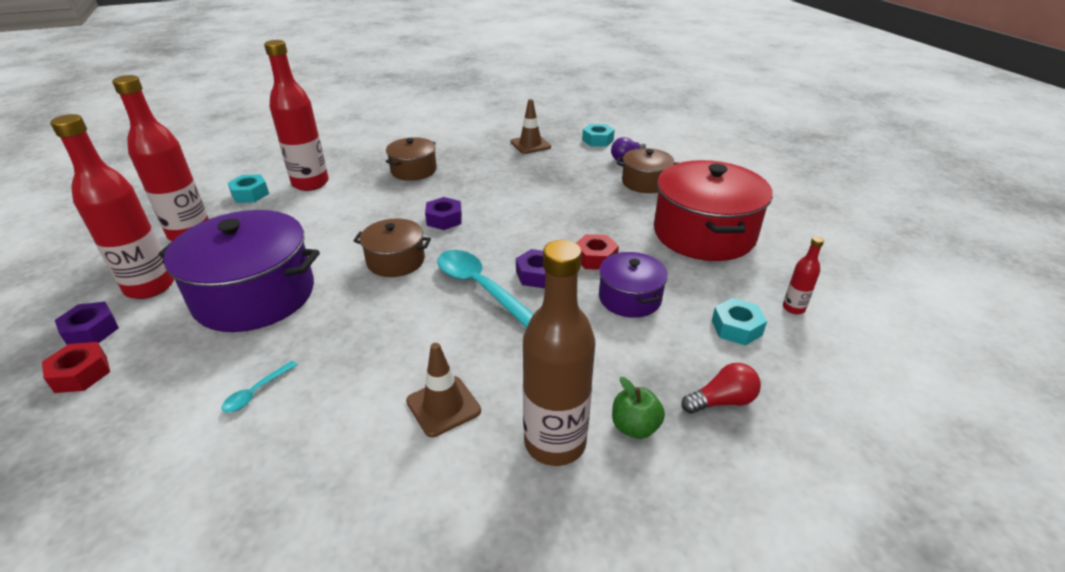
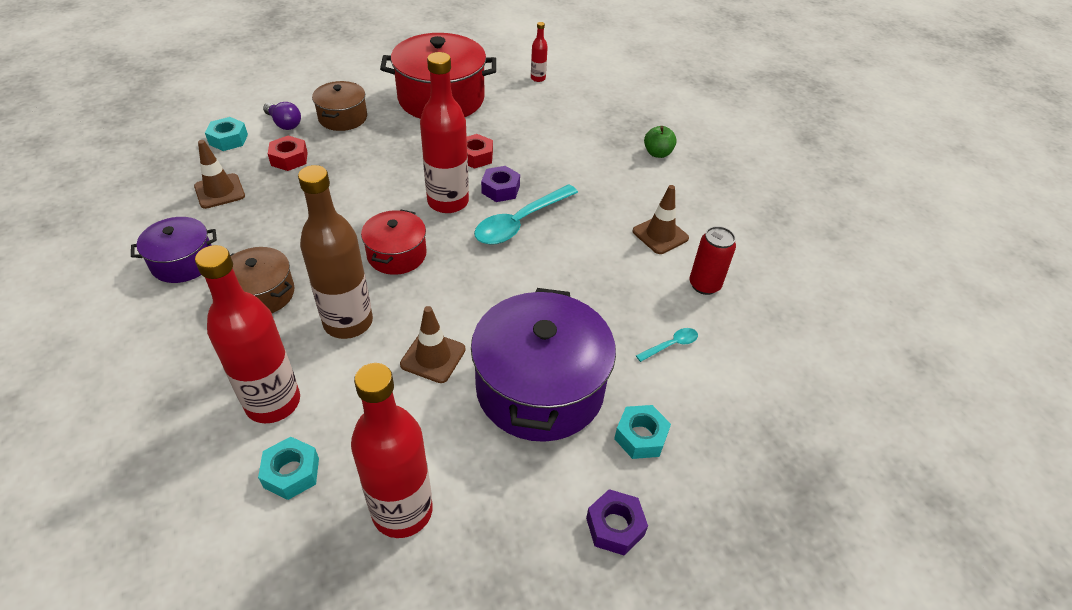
camera: 95 degrees left, 10 degrees up
(81, 374) = (678, 498): red nut -> red nut (289, 159)
(150, 287) = (529, 503): red bottle -> red bottle (448, 202)
(256, 392) = (671, 345): turquoise spoon -> turquoise spoon turned 60 degrees counterclockwise
(318, 241) = (433, 357): none -> brown traffic cone
(337, 441) = (704, 285): none -> red can
(396, 261) = (476, 283): brown pot -> none
(444, 219) = (397, 254): purple nut -> red pot
(555, 442) = (678, 185): brown bottle -> brown bottle (348, 322)
(629, 298) = (531, 144): purple pot -> purple pot (183, 262)
(722, 401) = (629, 119): red light bulb -> none
(736, 328) = (561, 103): turquoise nut -> turquoise nut (640, 436)

